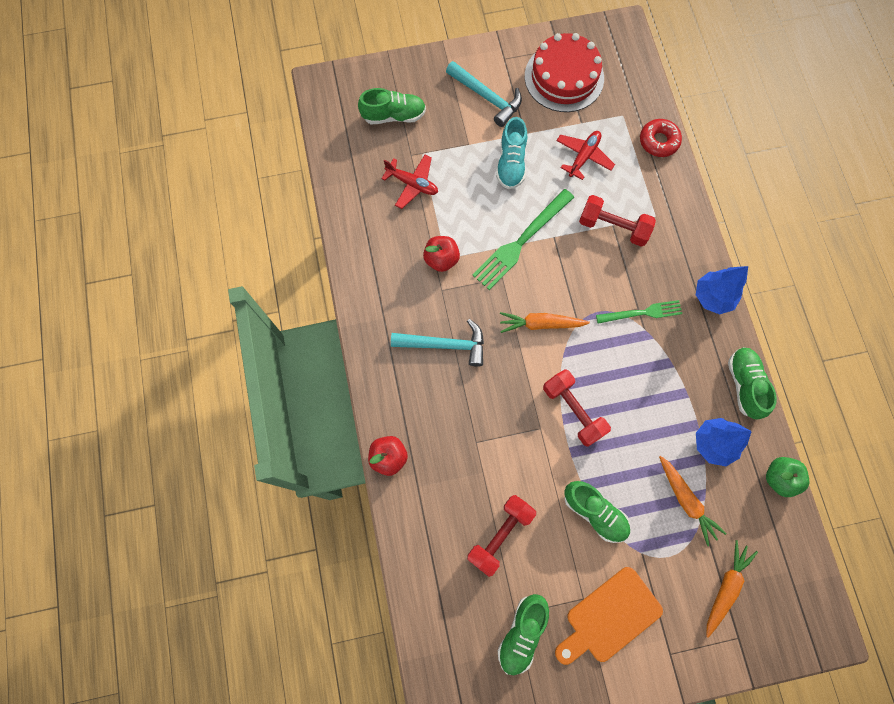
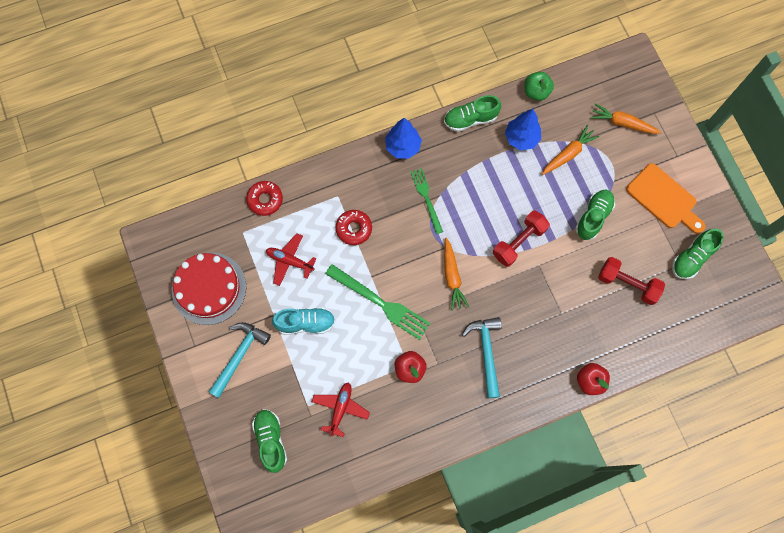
camera: 100 degrees left, 0 degrees up
(522, 633) = (692, 258): green shoe -> green shoe turned 120 degrees clockwise
(613, 227) = (354, 229): red dumbbell -> red donut

